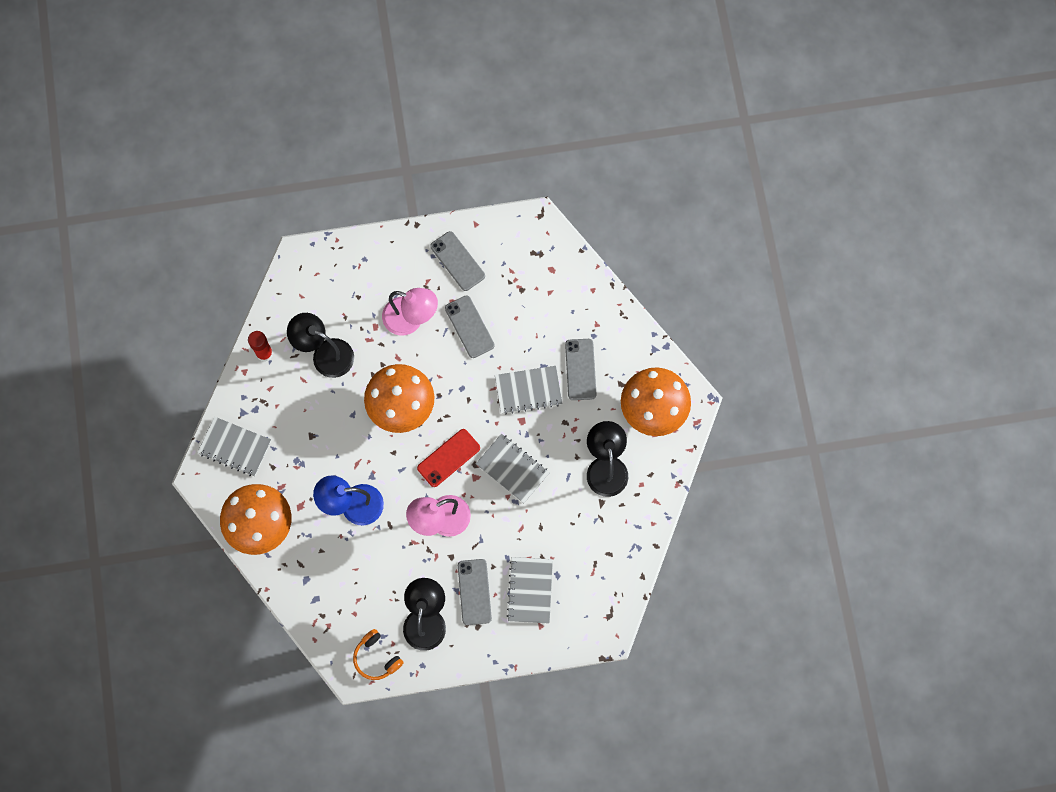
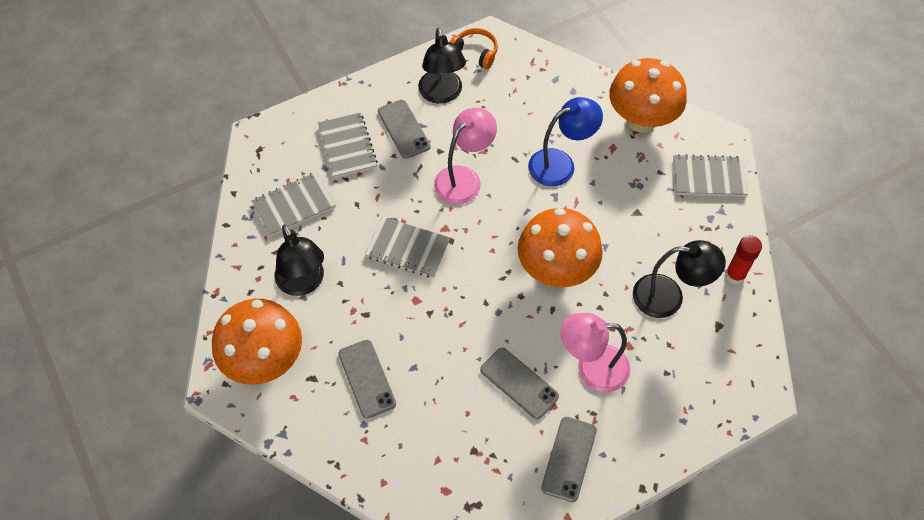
camera: 160 degrees right, 15 degrees down
(448, 458) = (481, 237): red phone -> none
(457, 261) = (569, 459): grey phone -> grey phone turned 75 degrees clockwise
(528, 390) = (420, 334): grey notebook -> grey notebook (294, 205)

